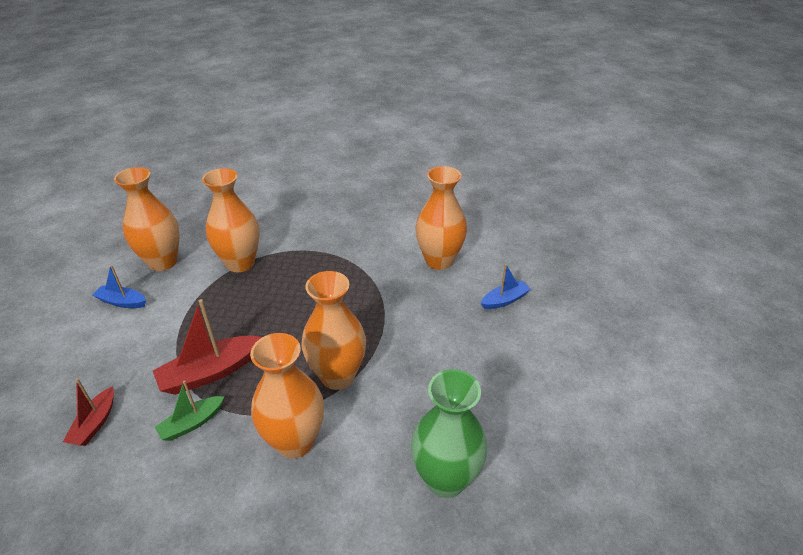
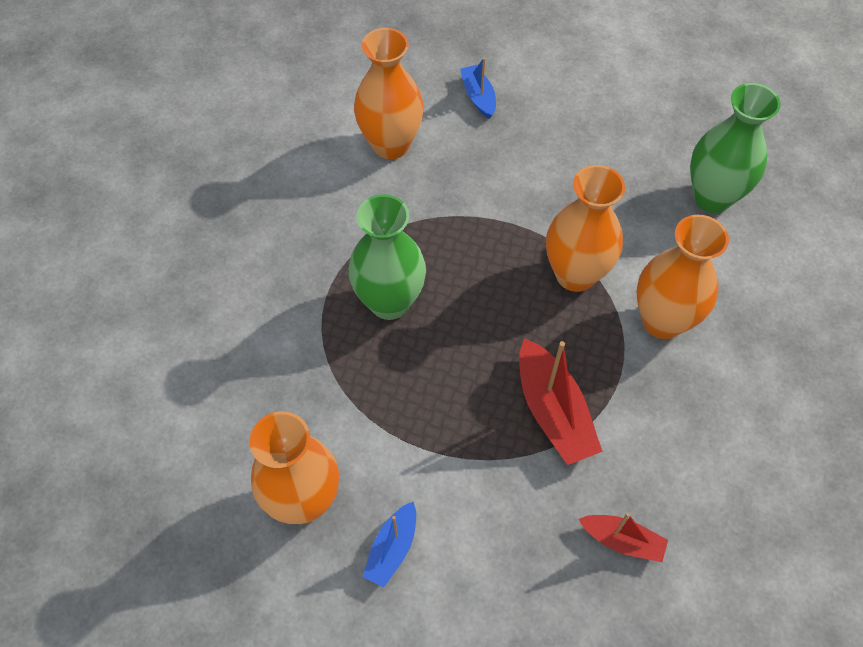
camera: 80 degrees left, 20 degrees up
(192, 423) = (630, 427): green boat -> none
(240, 263) = (336, 384): orange vase -> none
(303, 278) = (389, 302): none -> green vase

